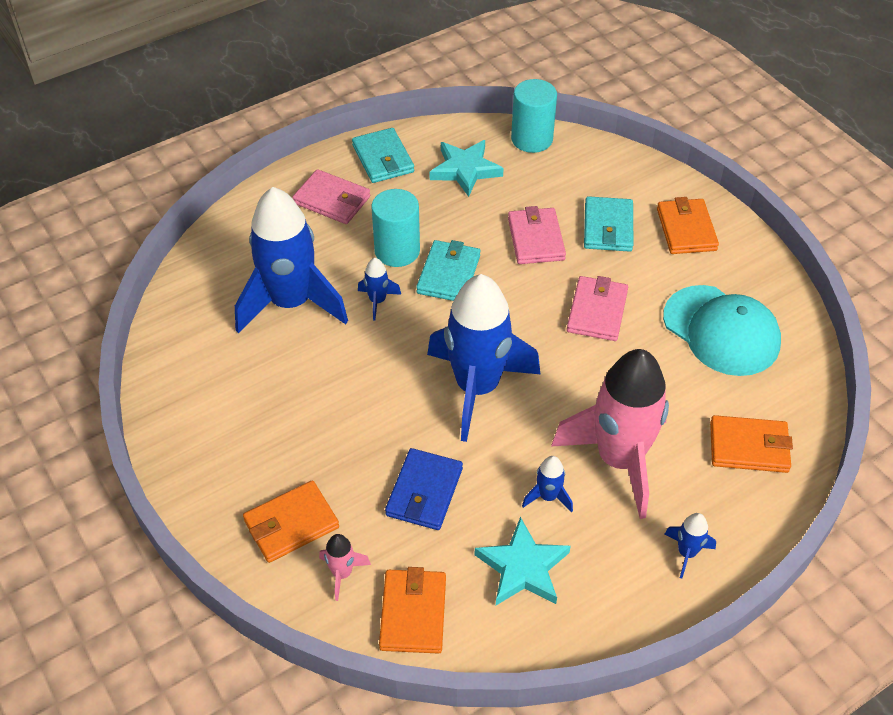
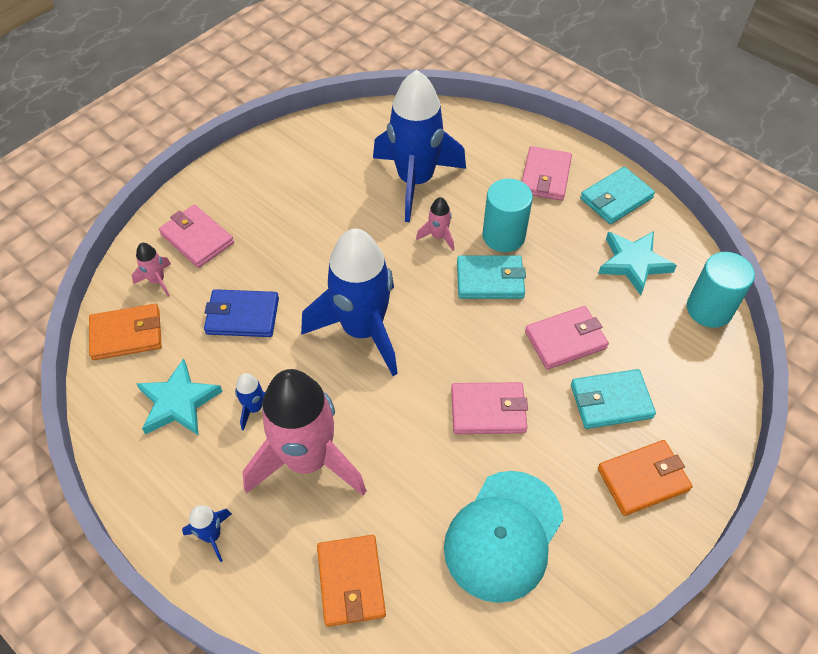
camera: 75 degrees right, 5 degrees up
(291, 524) = (197, 239): orange wallet -> pink wallet
(377, 301) = (438, 236): blue rocket -> pink rocket

